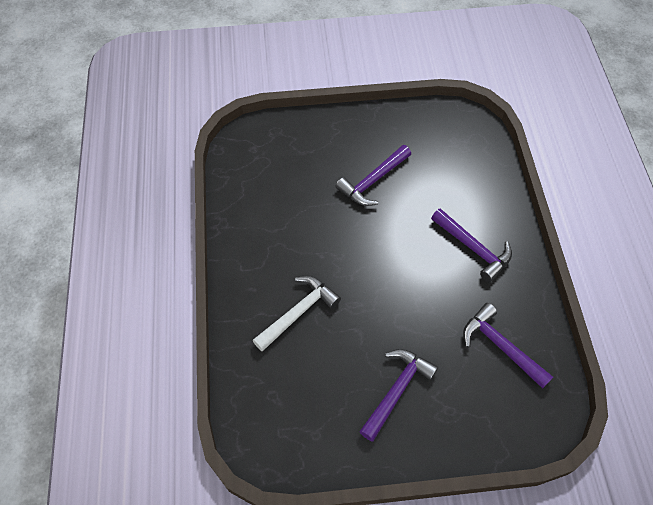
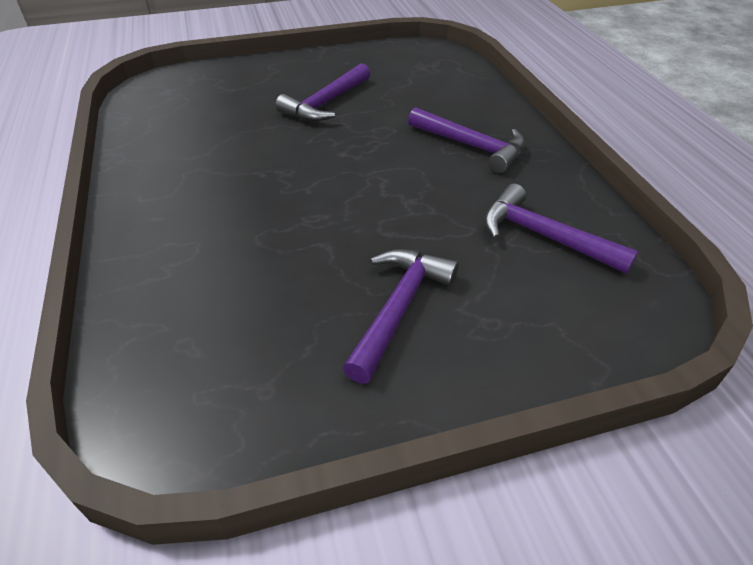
camera: 10 degrees left, 15 degrees down
(298, 312) = (229, 235): white hammer -> none

